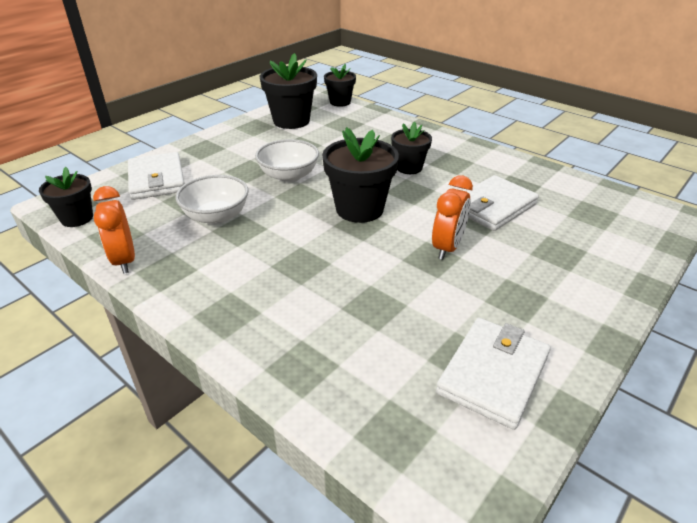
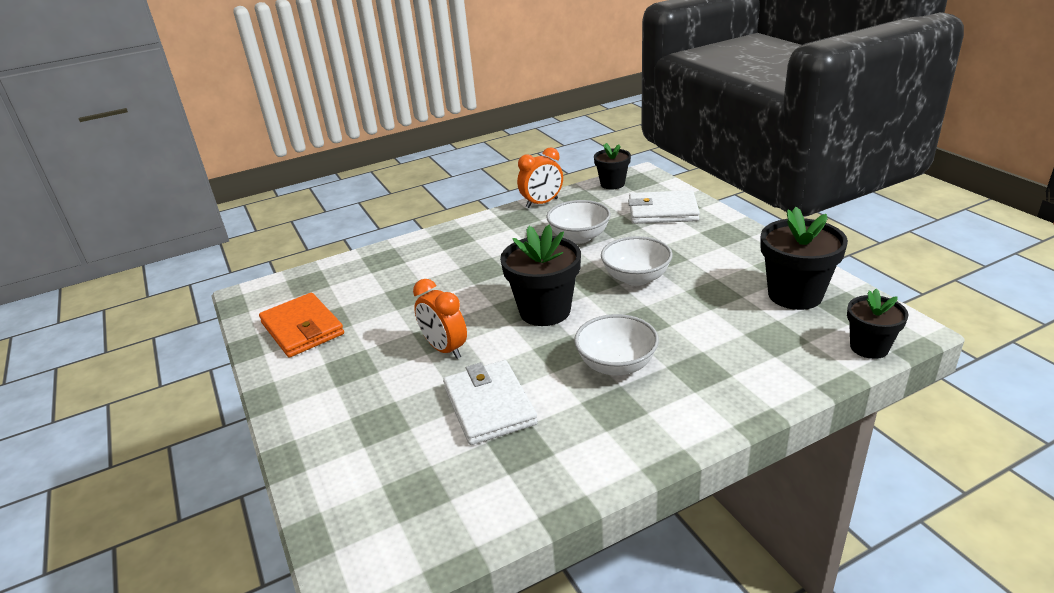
camera: 115 degrees right, 5 degrees down
(124, 260) = (542, 203): orange clock -> orange clock turned 150 degrees clockwise
(409, 168) = (616, 365): black flower pot -> white bowl
(493, 374) = (302, 328): white wallet -> orange wallet

